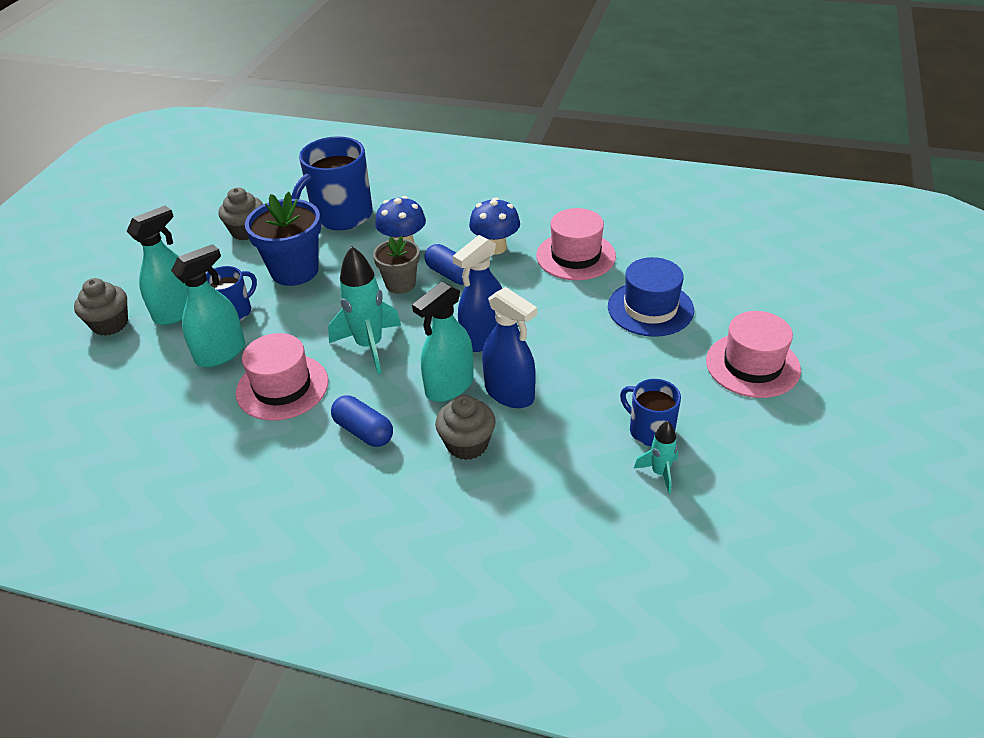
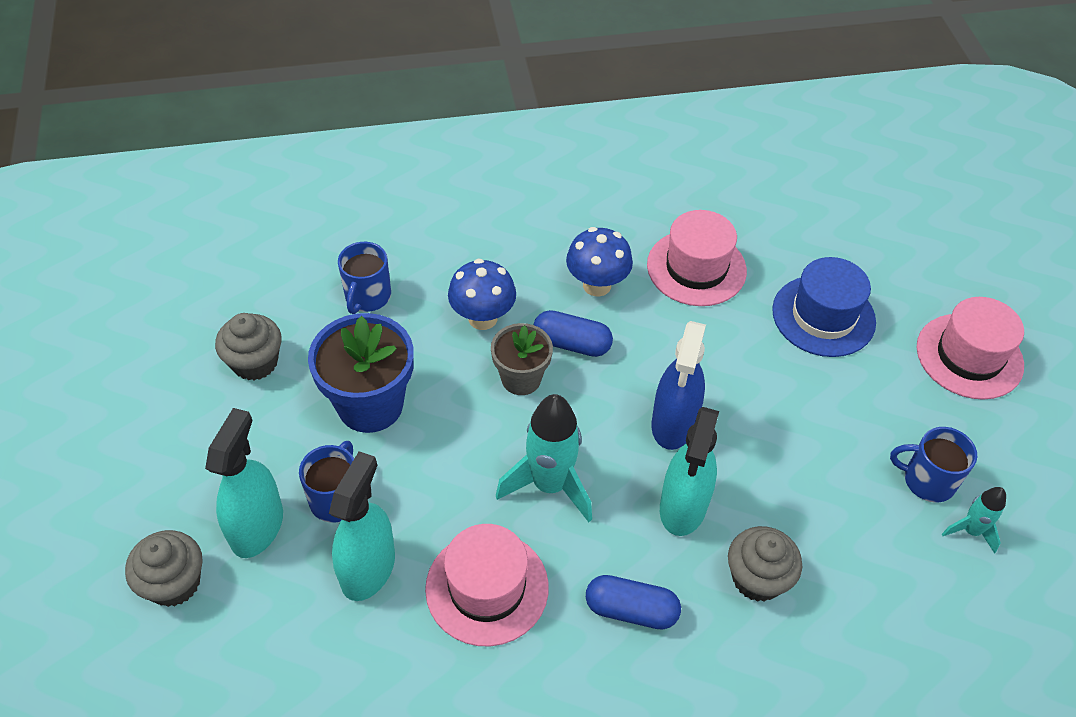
camera: 30 degrees left, 10 degrees up
(341, 216) = (367, 296): blue mug -> blue mug, size x0.55
(509, 393) = (754, 489): blue spray bottle -> none

